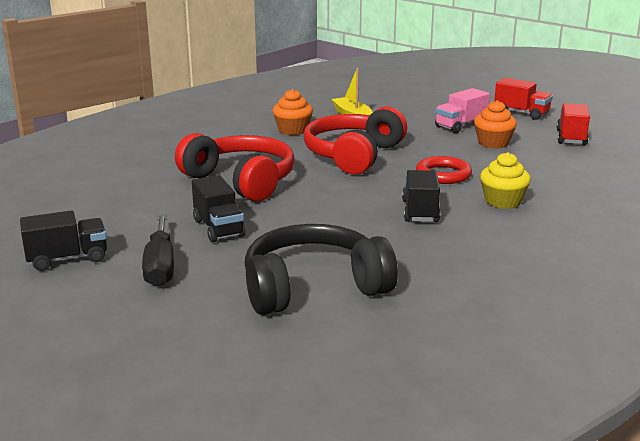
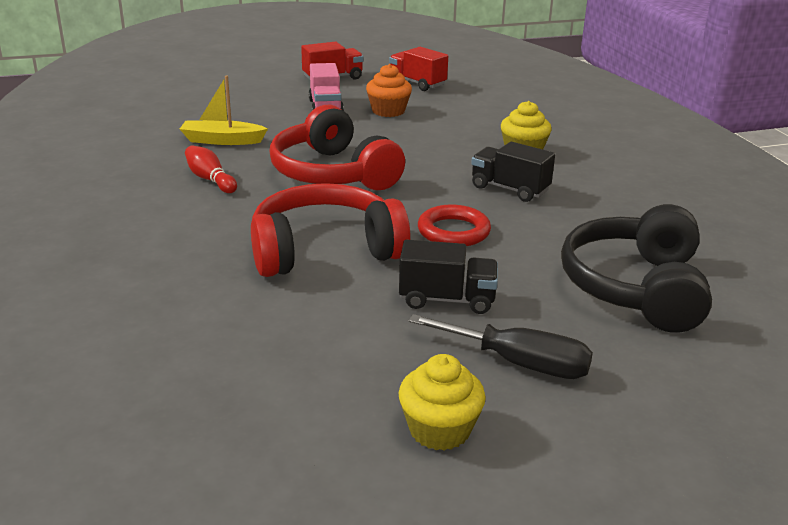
camera: 60 degrees left, 5 degrees up
(67, 259) = (439, 430): black truck -> yellow cupcake
(293, 130) = (210, 179): orange cupcake -> red bowling pin
(443, 174) = (436, 153): red ring -> red ring (453, 231)

